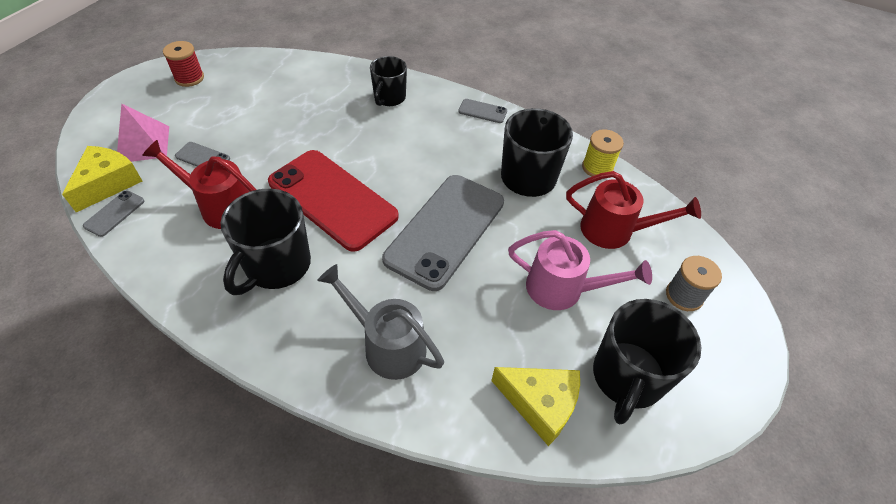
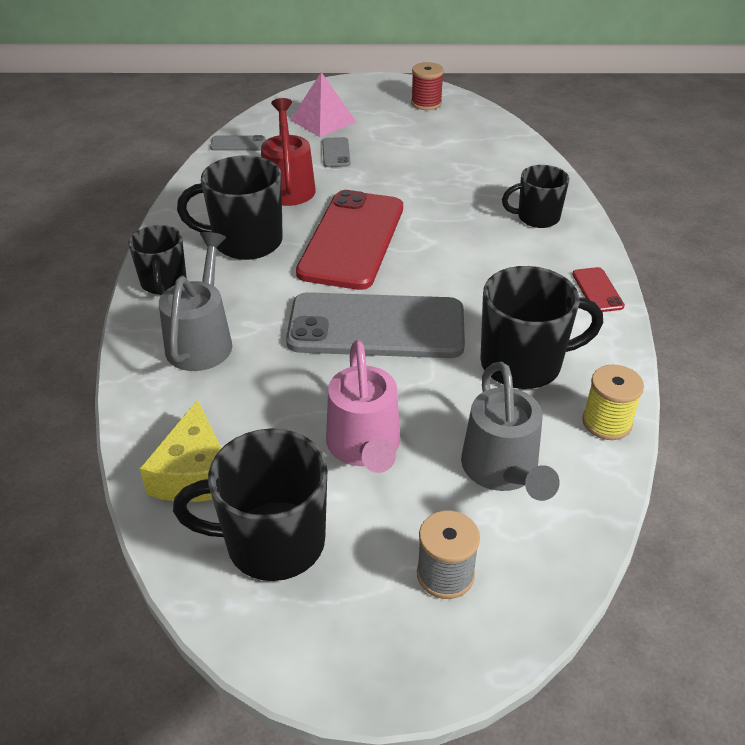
camera: 65 degrees right, 10 degrees down
(108, 183) = (266, 127): yellow cheese -> none
(287, 347) = (163, 283): none -> black mug
(482, 111) = (597, 290): grey phone -> red phone
(615, 231) = (503, 472): red watering can -> grey watering can

